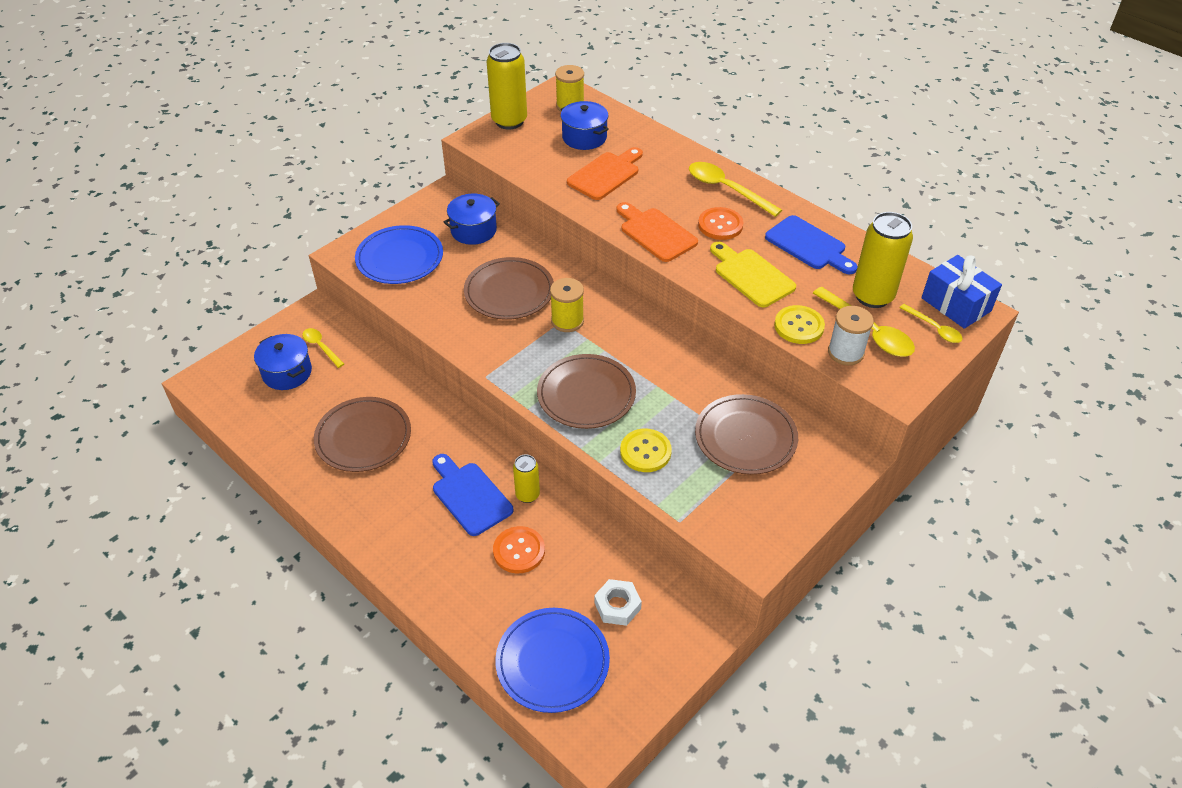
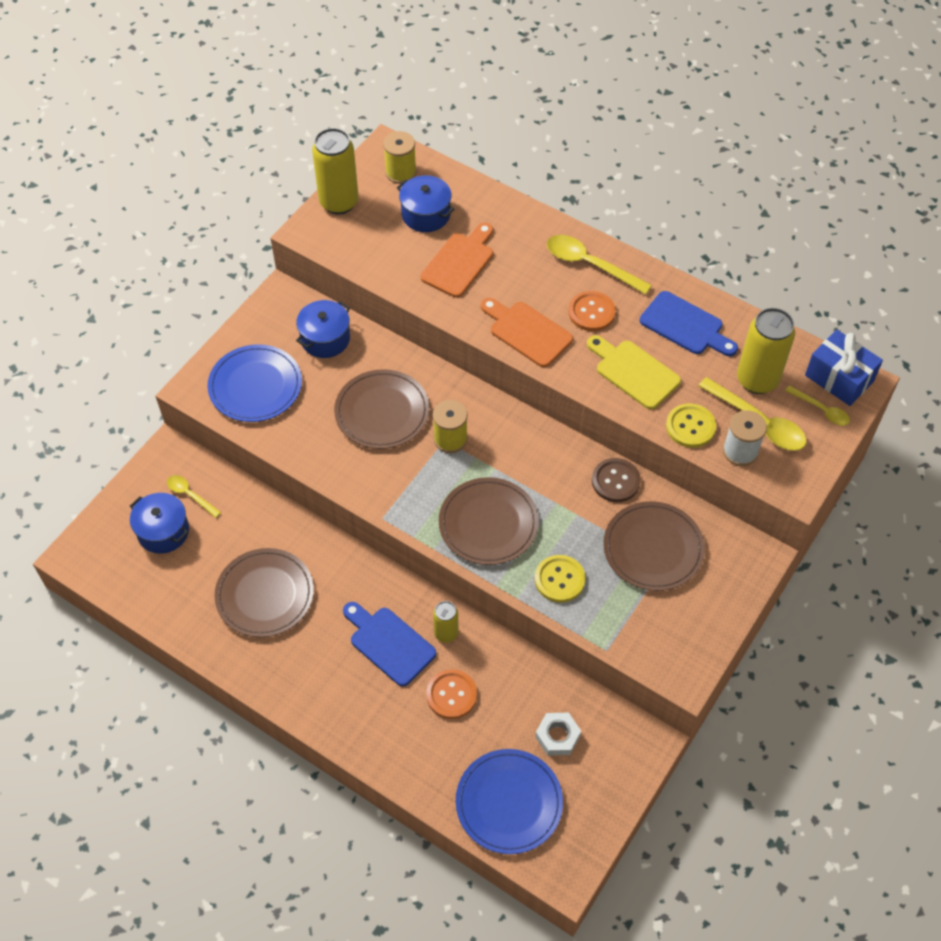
camera: 10 degrees left, 10 degrees up
(719, 375) = (615, 481): none -> brown button

